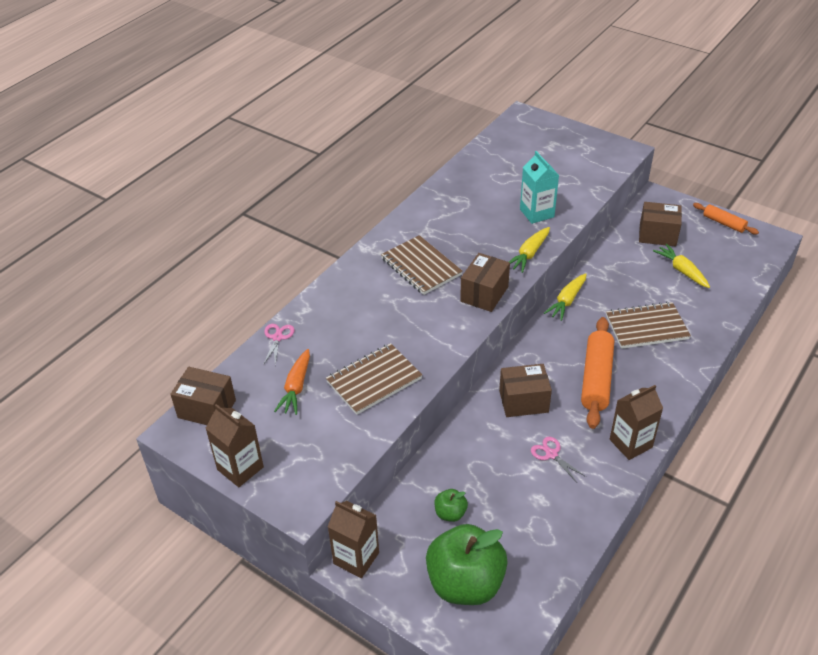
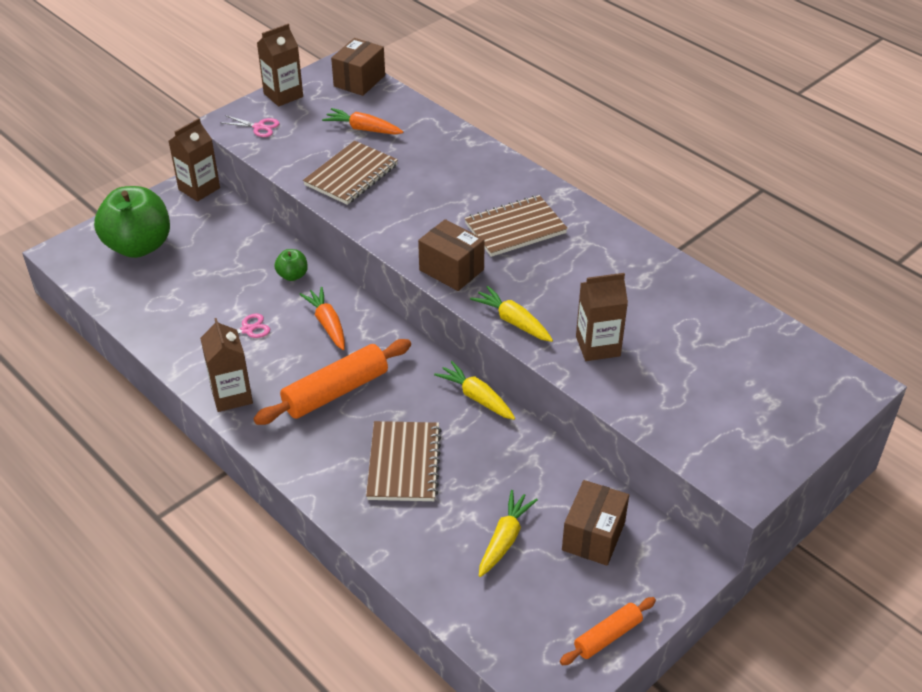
camera: 100 degrees right, 0 degrees up
(277, 337) = (435, 122): pink scissors -> pink scissors (259, 127)
(374, 380) = (351, 175): brown notebook -> brown notebook turned 60 degrees clockwise
(450, 513) = (214, 248): green apple -> green apple (292, 275)
(523, 401) = (327, 324): brown box -> orange carrot
(537, 213) = (598, 346): turquoise carton -> brown carton
(596, 379) = (336, 392): orange rolling pin -> orange rolling pin turned 60 degrees counterclockwise
(681, 271) = (504, 539): yellow carrot -> yellow carrot turned 45 degrees counterclockwise

